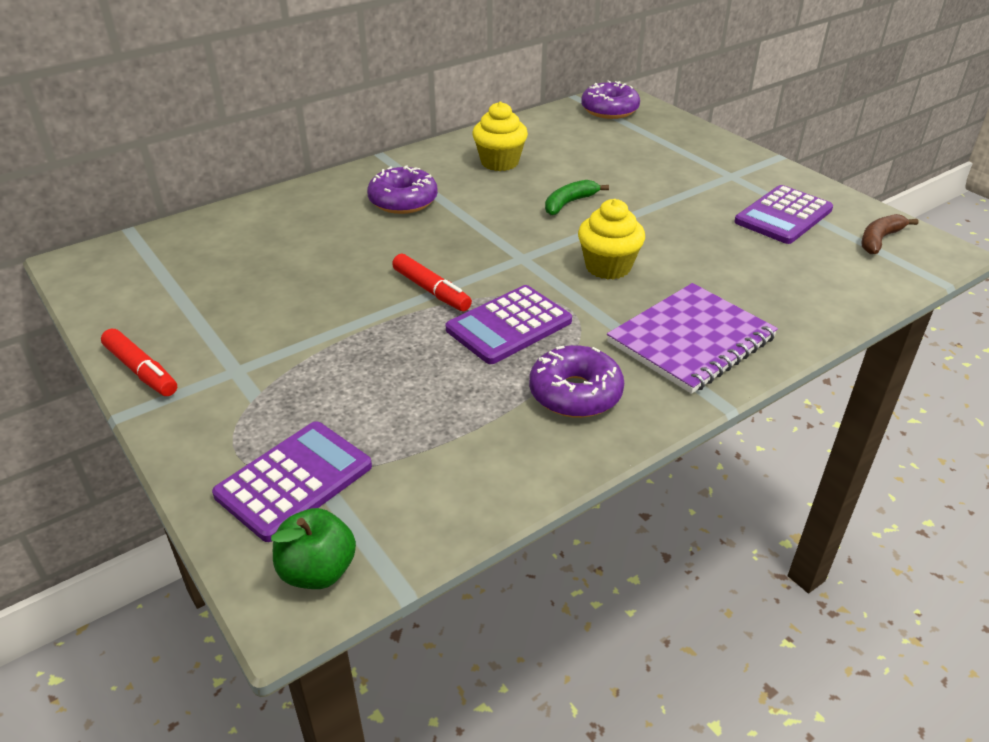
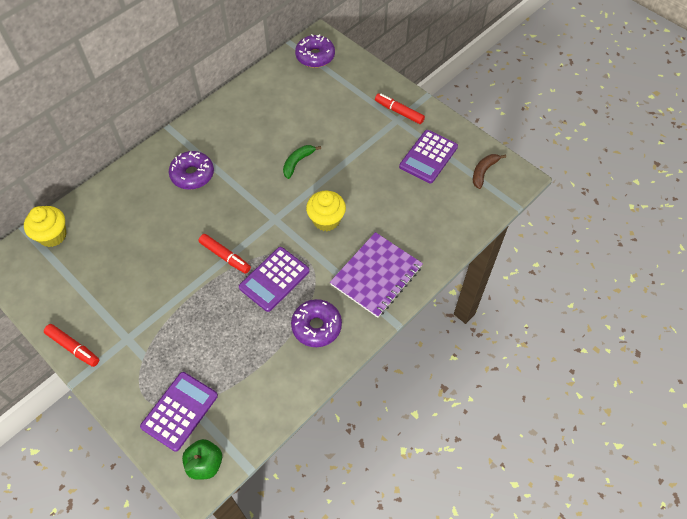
camera: 10 degrees left, 20 degrees up
(499, 162) = (248, 126): yellow cupcake -> yellow cupcake (52, 235)
(734, 168) = (399, 112): none -> red marker

